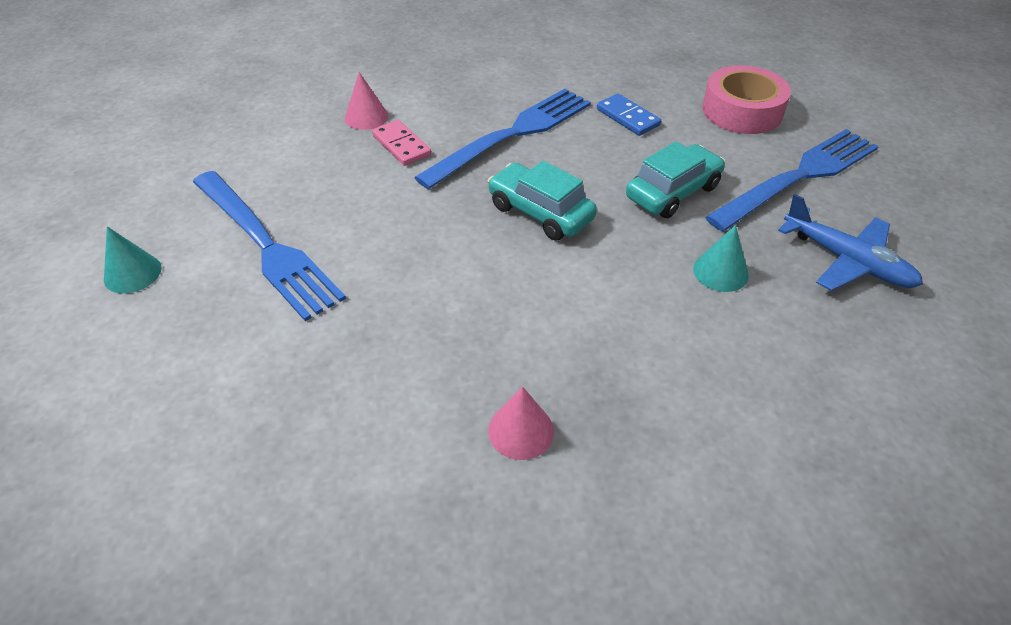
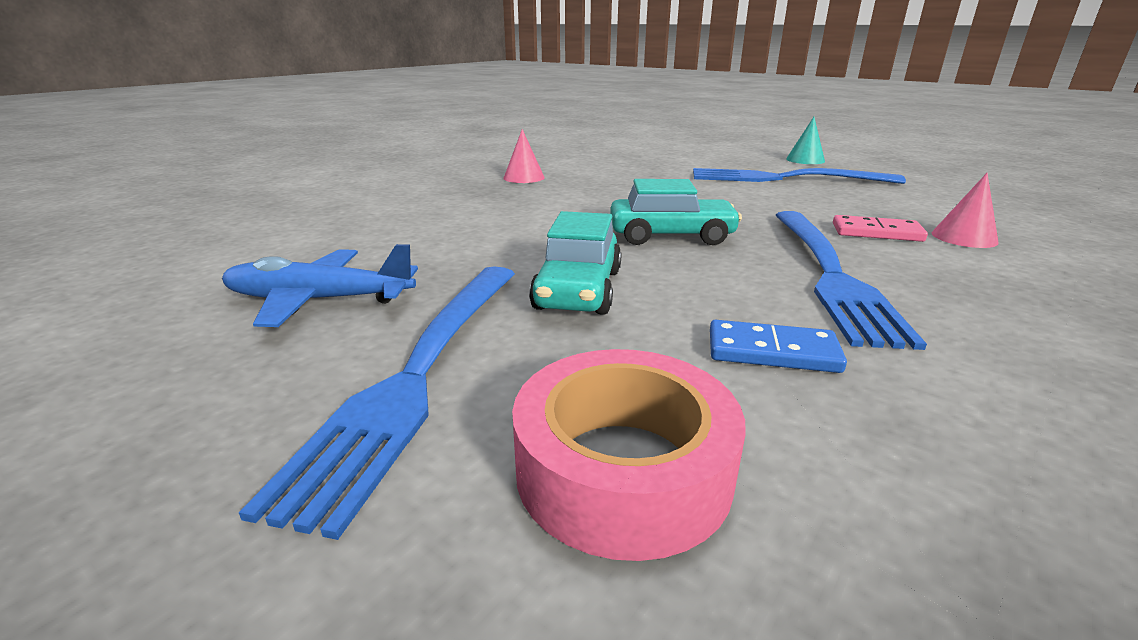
camera: 140 degrees right, 20 degrees down
(720, 272) = (462, 253): turquoise cone -> none

